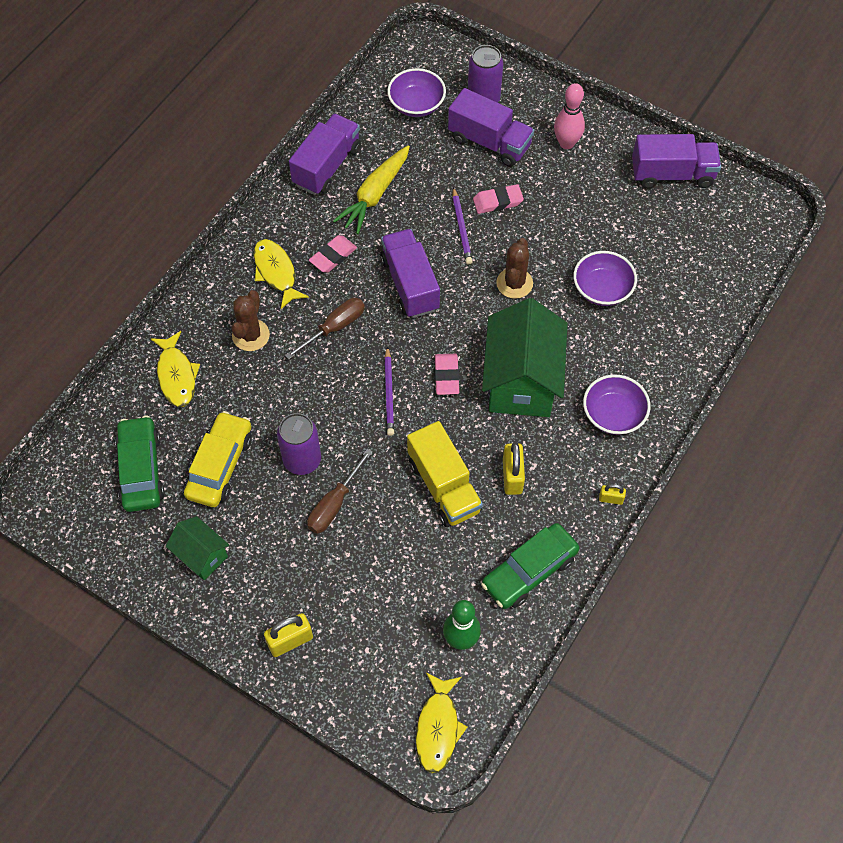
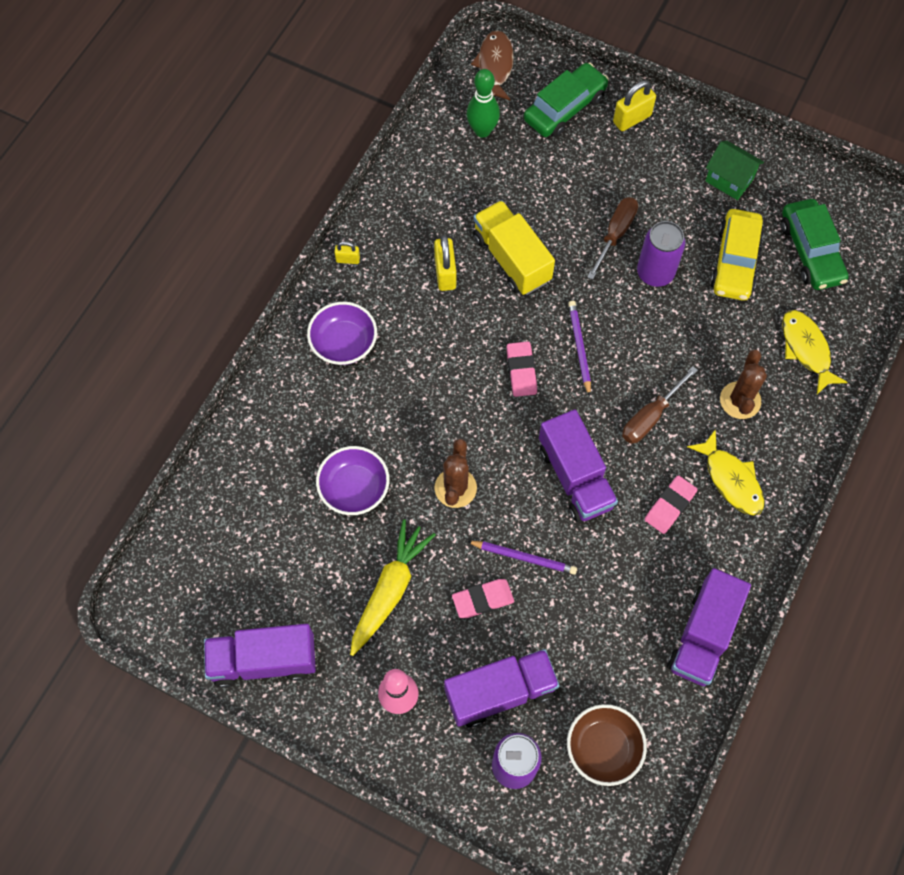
camera: 175 degrees right, 5 degrees up
(375, 195) = (635, 597): yellow carrot -> yellow carrot (389, 590)
(416, 104) = (603, 748): purple bowl -> brown bowl
(438, 728) = (495, 66): yellow fish -> brown fish
(461, 228) = (523, 557): purple pencil -> purple pencil turned 120 degrees clockwise
(489, 142) = (500, 692): purple truck -> purple truck turned 135 degrees clockwise
(521, 382) = (441, 371): green house -> none
(529, 571) = (424, 190): green car -> green car (565, 108)

